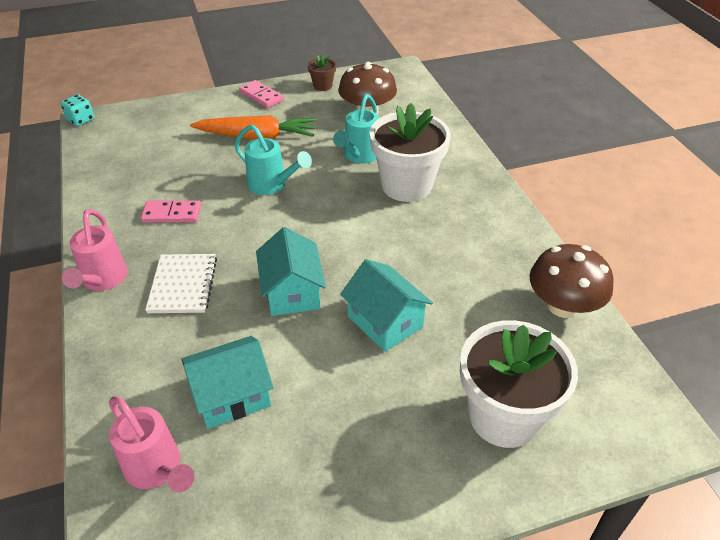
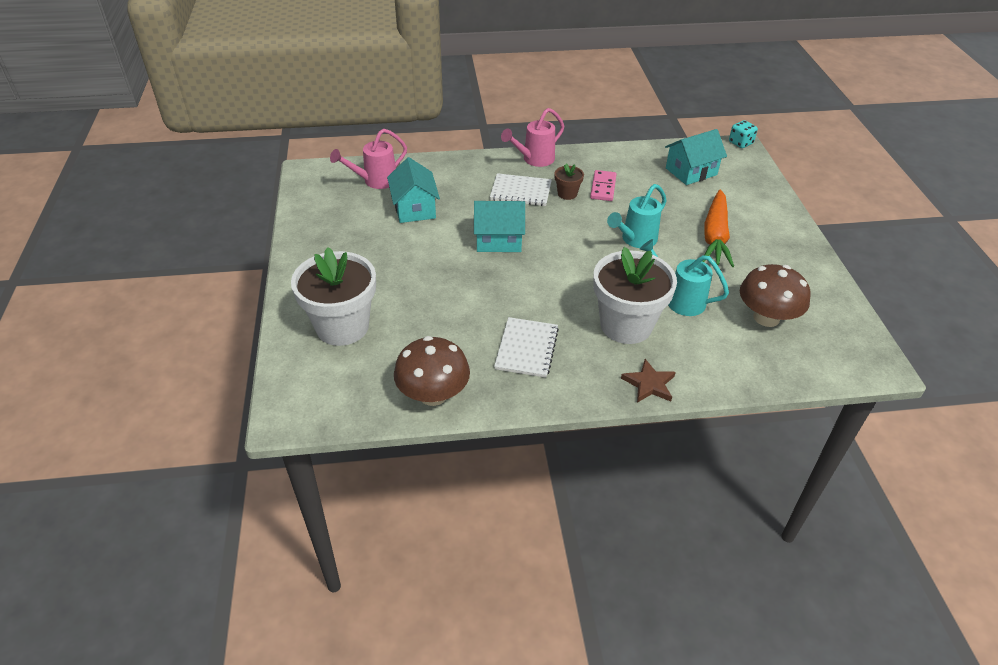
camera: 100 degrees right, 0 degrees up
(102, 280) = (534, 159): pink watering can -> pink watering can turned 45 degrees counterclockwise
(261, 96) = (794, 244): pink domino -> none
(322, 86) = (823, 290): brown flower pot -> brown flower pot (567, 194)
(385, 321) = (453, 283): turquoise house -> turquoise house (691, 171)
(467, 247) = (526, 348): none -> white notebook
(475, 170) = (649, 384): none -> brown star

